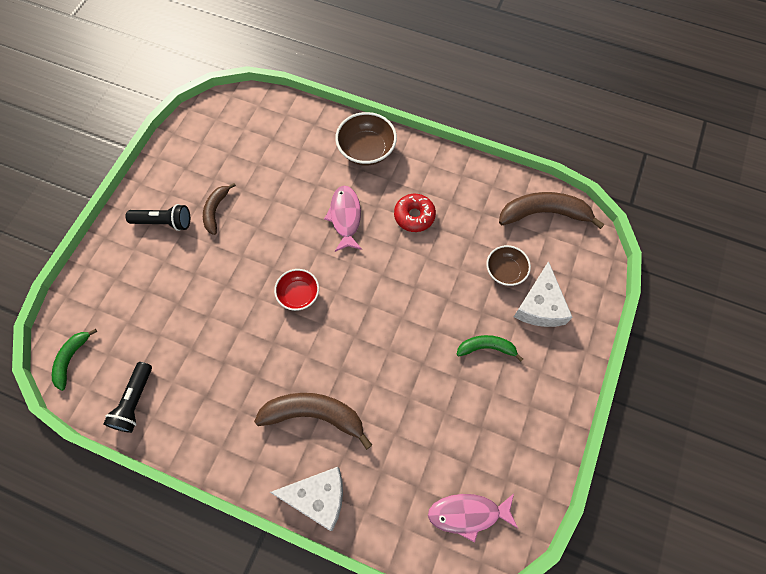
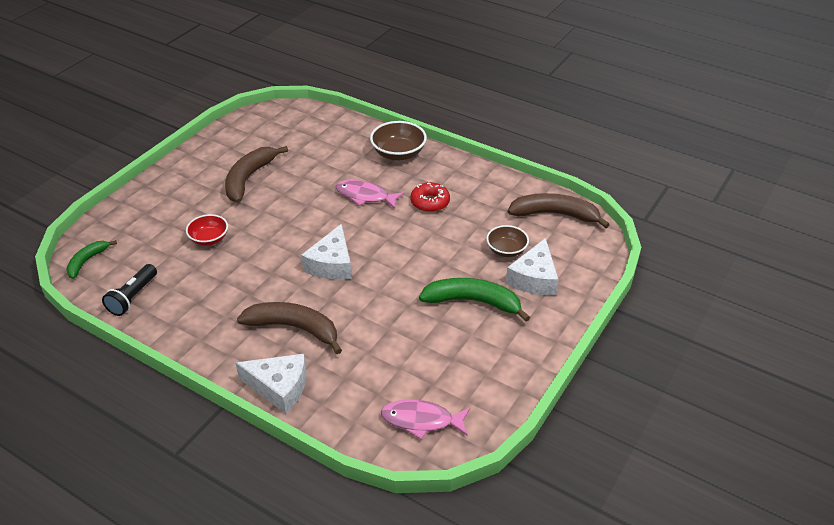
camera: 10 degrees right, 25 degrees down
(164, 222) = (200, 181): black flashlight -> none
(216, 210) = (249, 178): brown banana -> brown banana, size x1.71
(298, 295) = (306, 243): red bowl -> red bowl (209, 239)
(332, 320) = (331, 264): none -> white cheese
(345, 217) = (365, 196): pink fish -> pink fish turned 75 degrees counterclockwise
(486, 348) = (473, 302): green banana -> green banana, size x1.71

